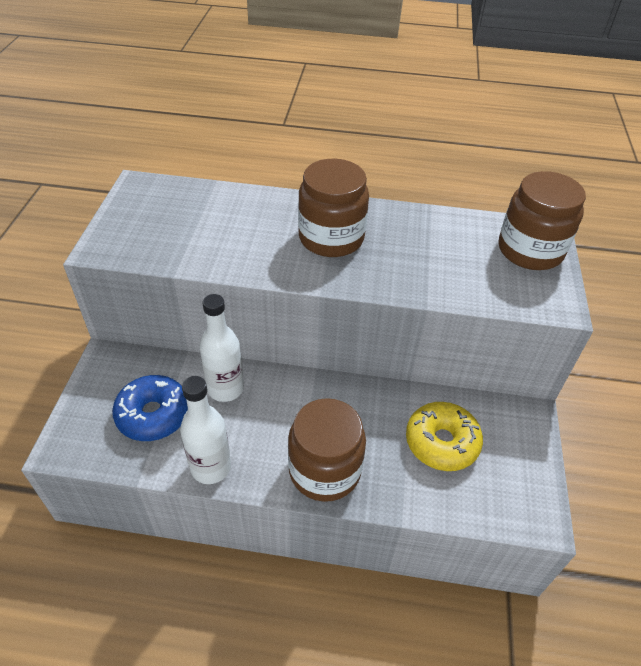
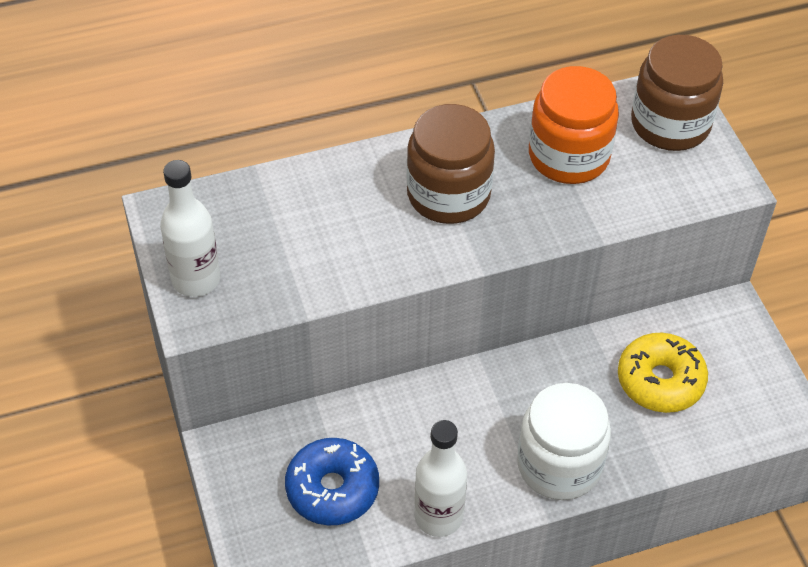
camera: 25 degrees left, 5 degrees up
(225, 388) = (392, 423): white bottle -> white bottle (196, 279)
(324, 470) = (559, 465): brown jar -> white jar
(437, 244) = (568, 156): none -> orange jar

